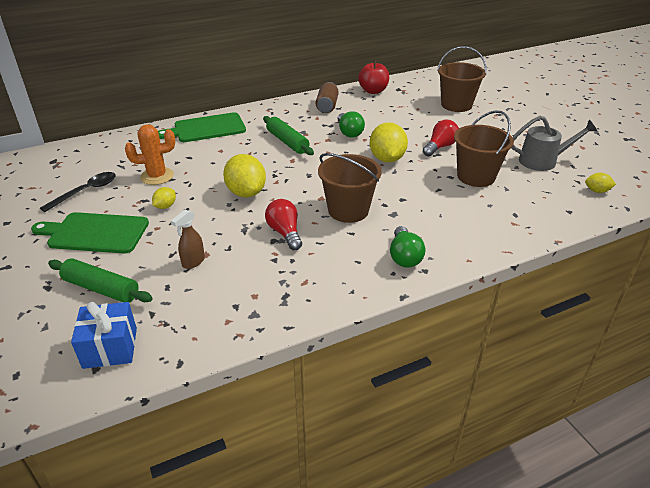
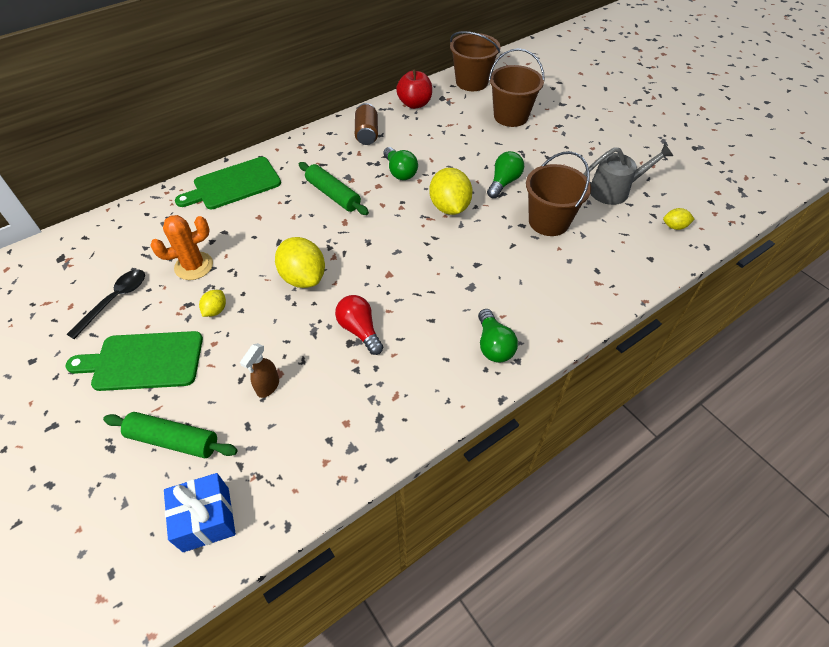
camera: 10 degrees left, 15 degrees up
(348, 210) = (422, 288): brown bucket -> brown bucket (472, 82)
(440, 147) = (504, 182): red light bulb -> green light bulb

